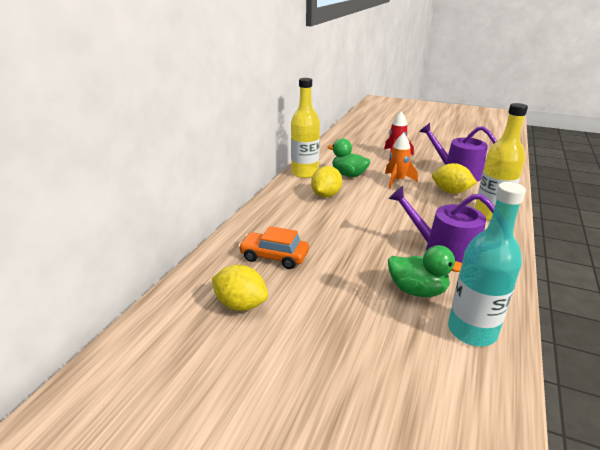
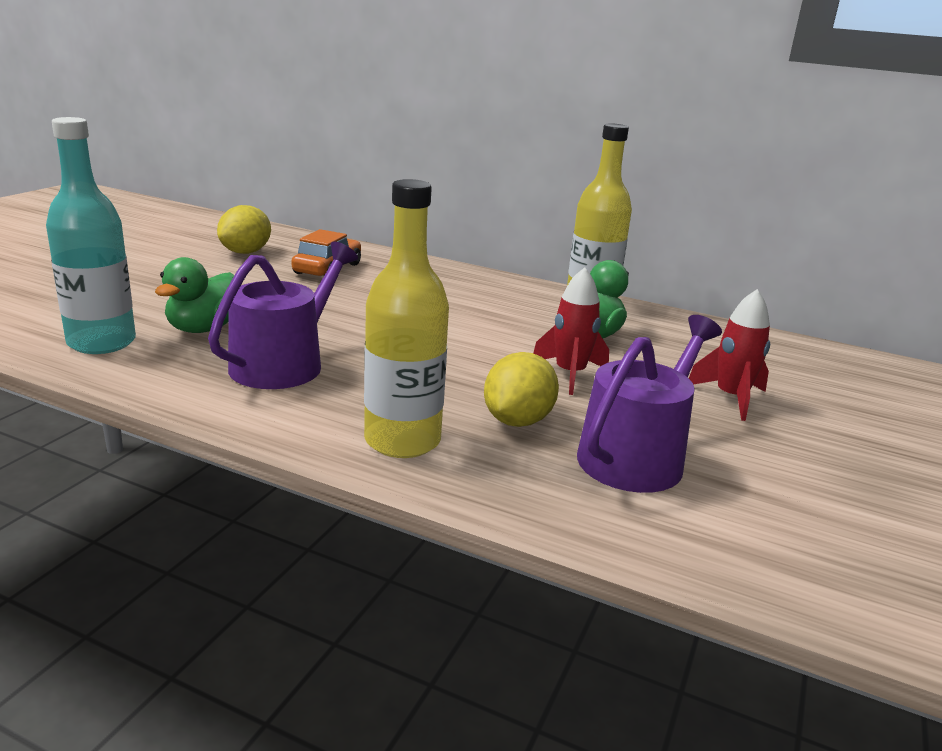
camera: 90 degrees right, 5 degrees down
(326, 195) = (500, 309): yellow lemon -> none
(397, 181) = (569, 374): orange rocket -> red rocket

